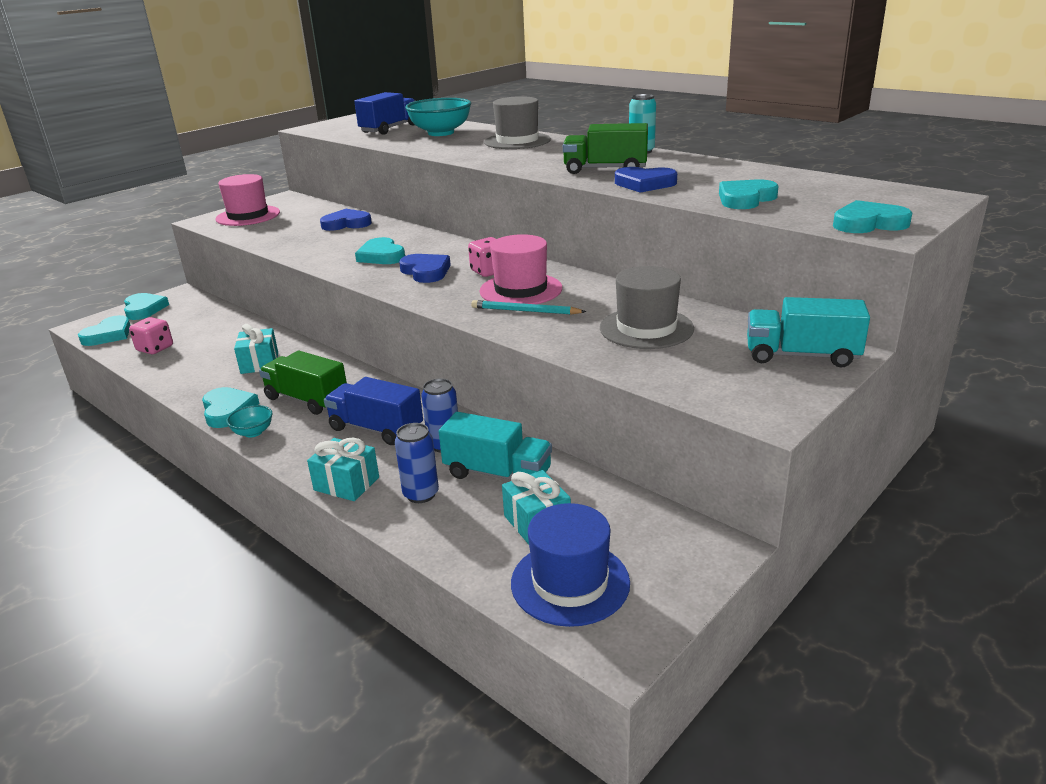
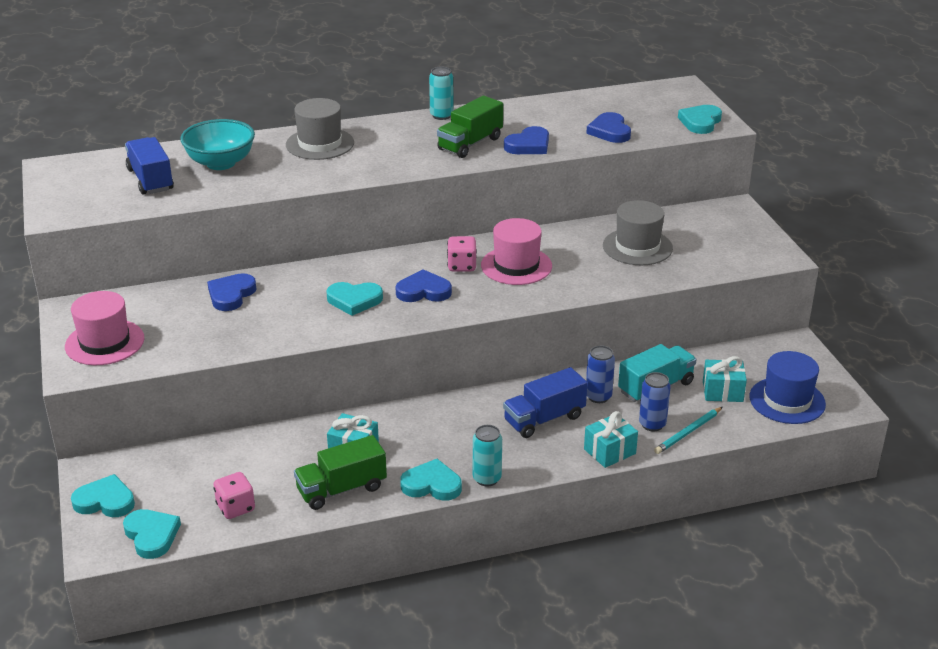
camera: 60 degrees left, 5 degrees up
(253, 432) = (487, 478): turquoise bowl -> turquoise can
(307, 400) = (458, 440): green truck -> green truck (341, 489)
(525, 311) = (558, 277): turquoise pencil -> turquoise pencil (688, 432)
(745, 199) = (610, 131): turquoise heart -> blue heart
(801, 356) = (726, 219): turquoise truck -> none

